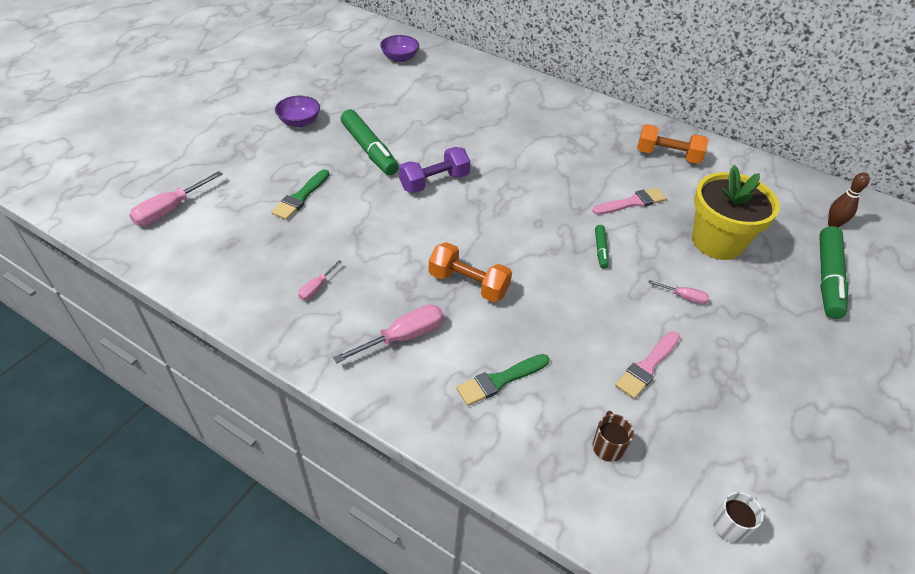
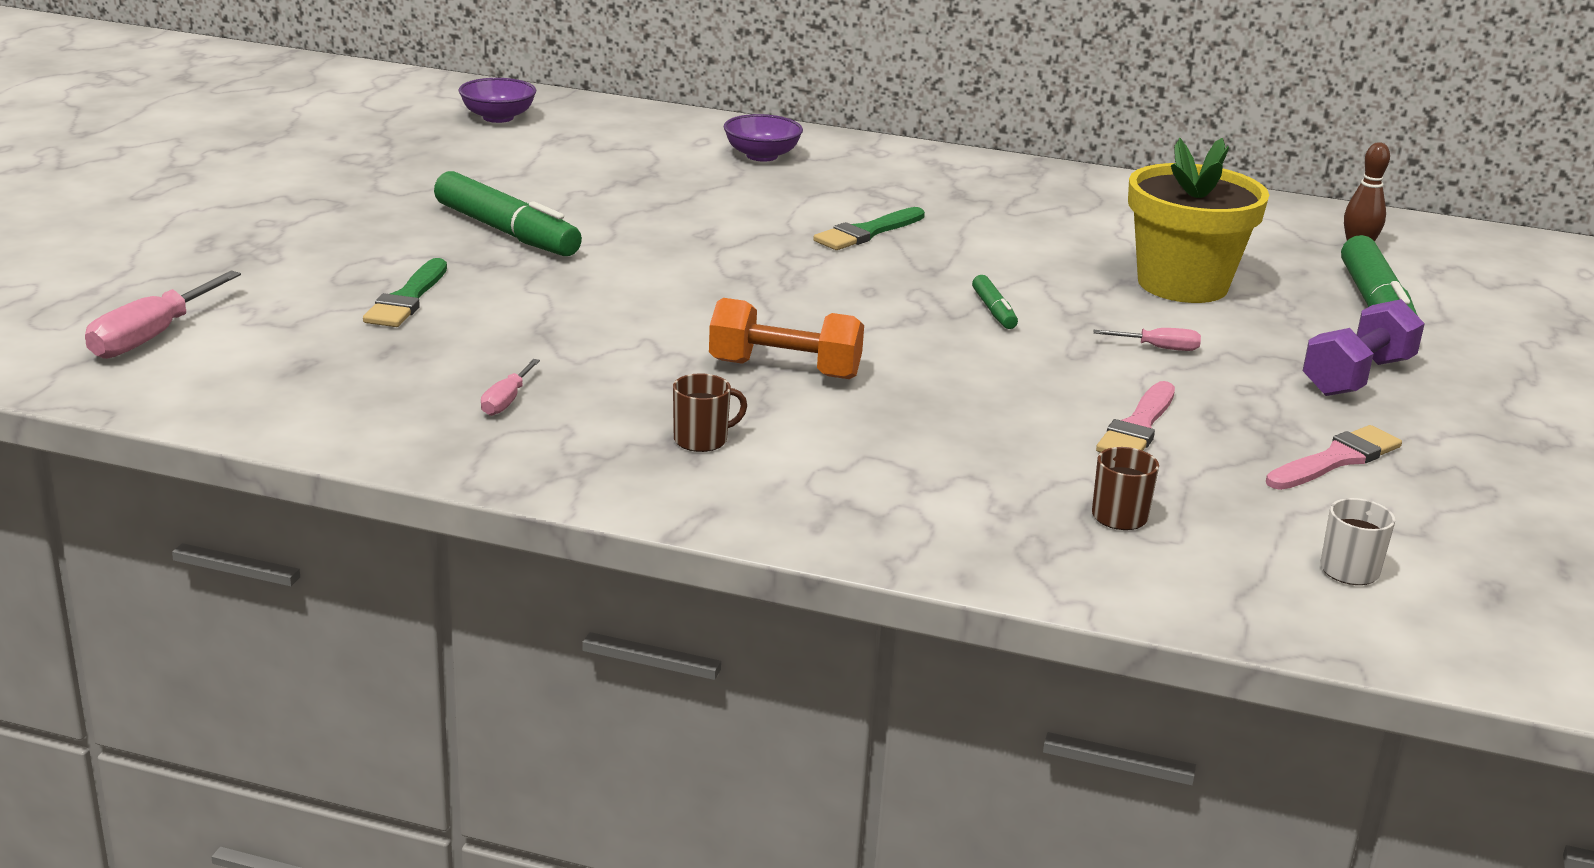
camera: 15 degrees left, 20 degrees down
(299, 122) = (347, 209): purple bowl -> purple bowl (762, 156)
(403, 337) = (702, 440): pink screwdriver -> brown mug
(434, 182) = (653, 260): purple dumbbell -> purple dumbbell (1357, 377)
(500, 380) = (900, 468): green brush -> green brush (867, 232)
(632, 202) = (1019, 254): pink brush -> pink brush (1336, 459)
(667, 156) = (1051, 197): orange dumbbell -> none

